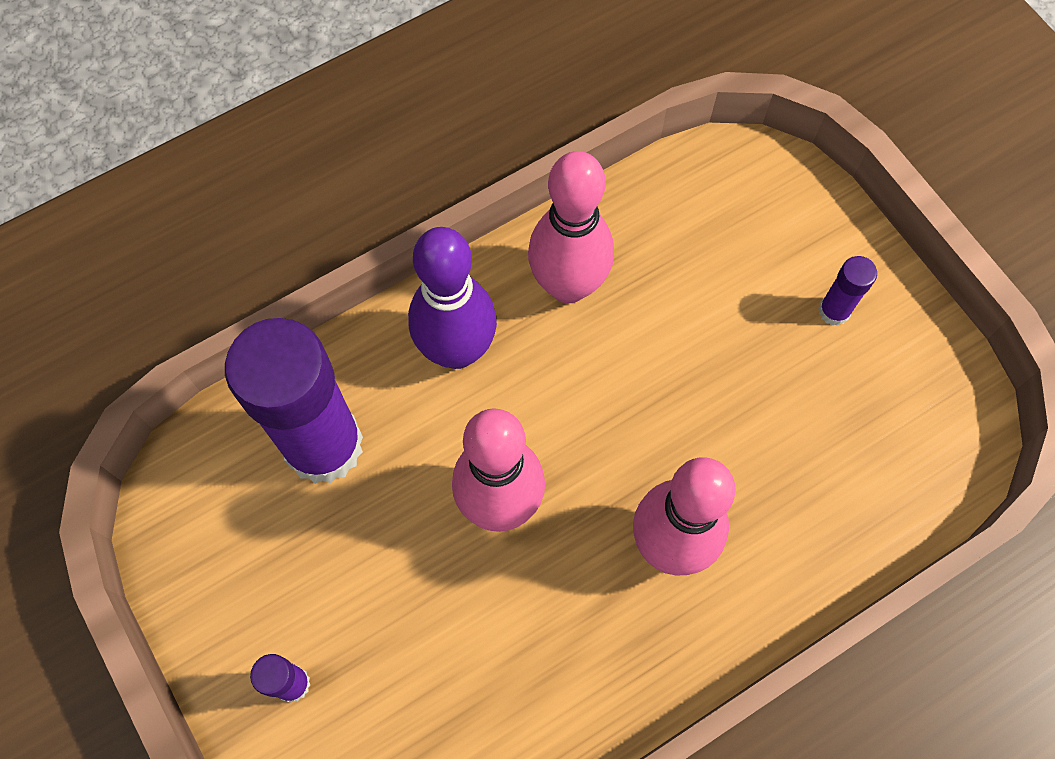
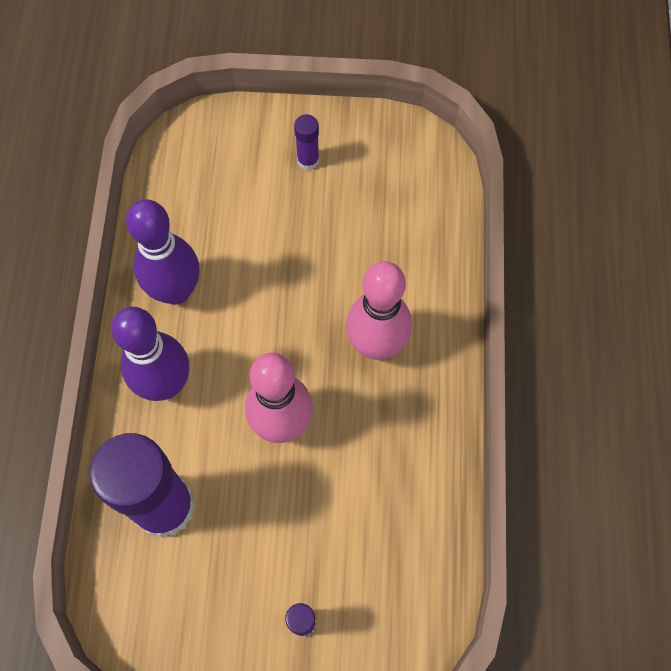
camera: 55 degrees left, 0 degrees up
(568, 285) = (176, 291): pink bowling pin -> purple bowling pin

